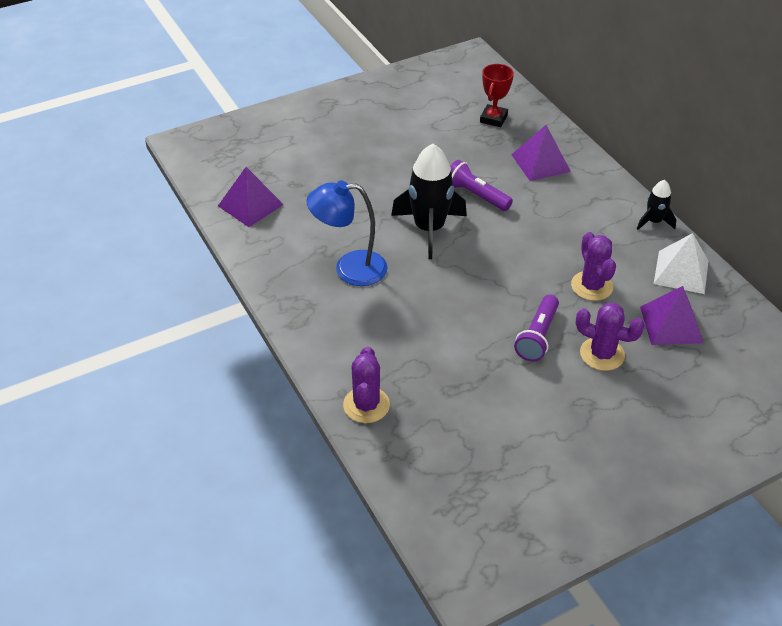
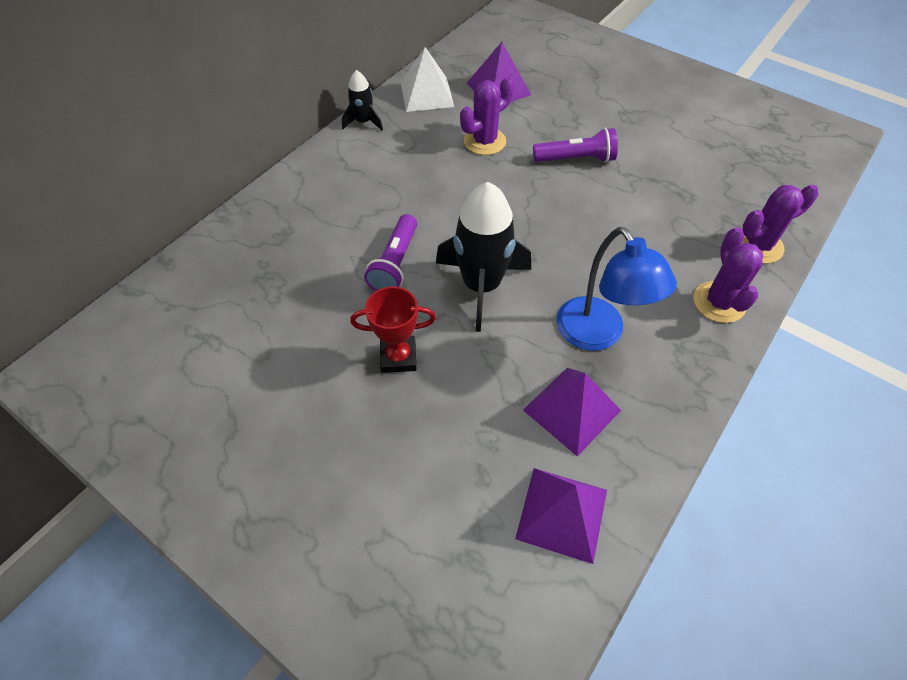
camera: 115 degrees left, 10 degrees up
(493, 119) = (223, 295): red trophy -> red trophy (398, 357)
(540, 163) = (303, 225): purple pyramid -> purple pyramid (572, 410)
(602, 354) = (564, 118): purple cactus -> purple cactus (719, 302)

